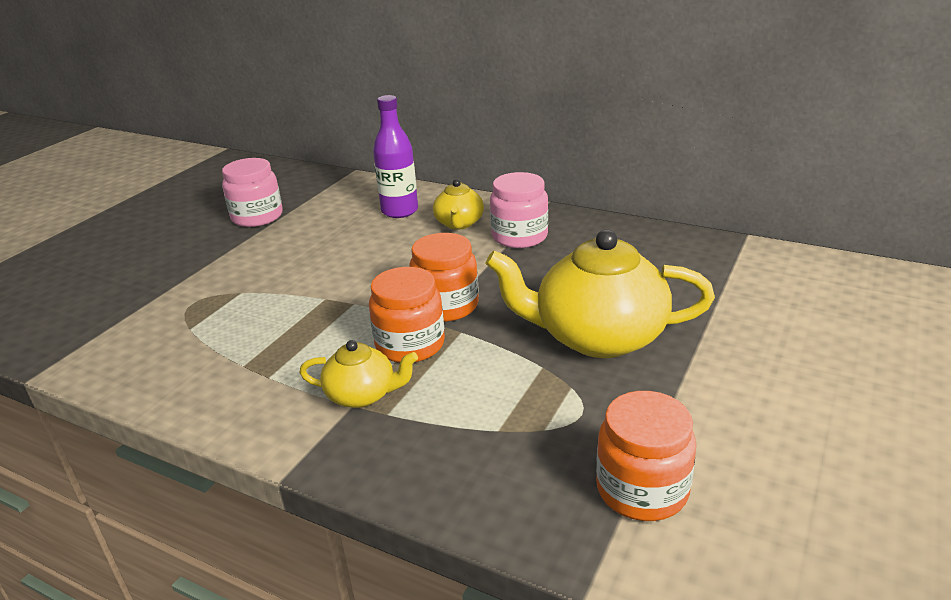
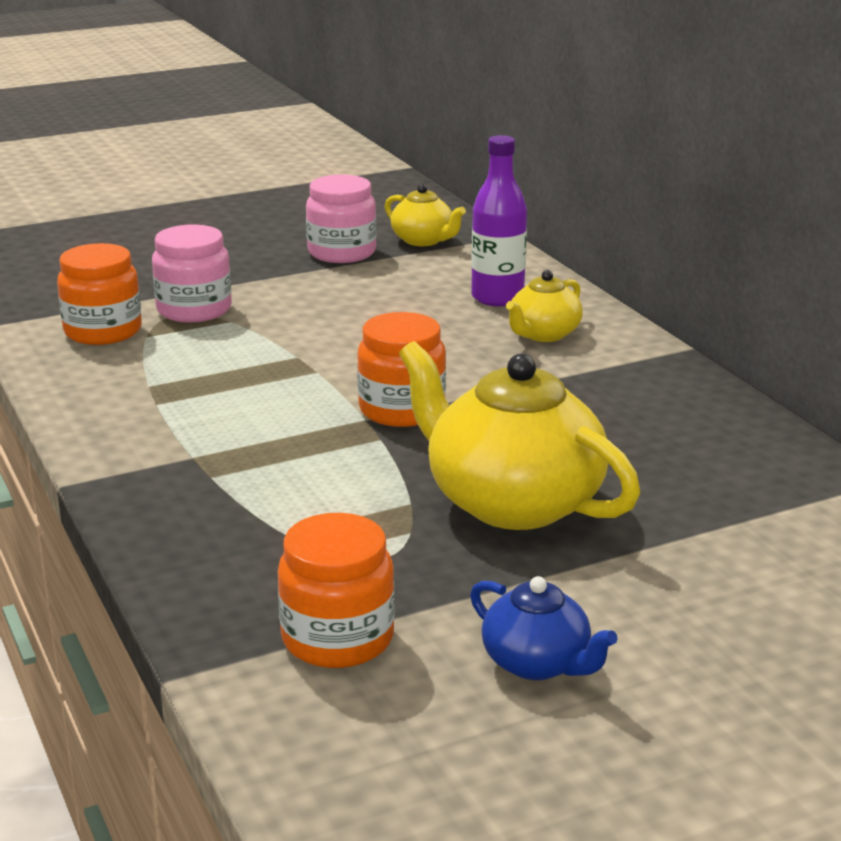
camera: 35 degrees right, 5 degrees down
(362, 395) = (212, 452): yellow teapot -> yellow teapot (423, 240)
(410, 345) = (314, 430): orange jar -> orange jar (103, 331)
(519, 236) = (590, 373): pink jar -> pink jar (194, 310)
(768, 436) = (538, 663): none -> blue teapot

